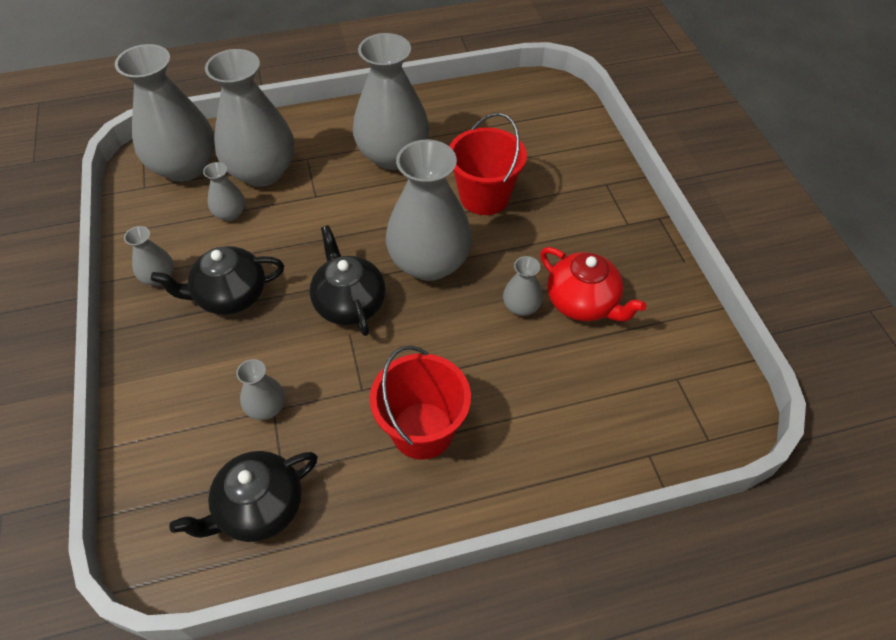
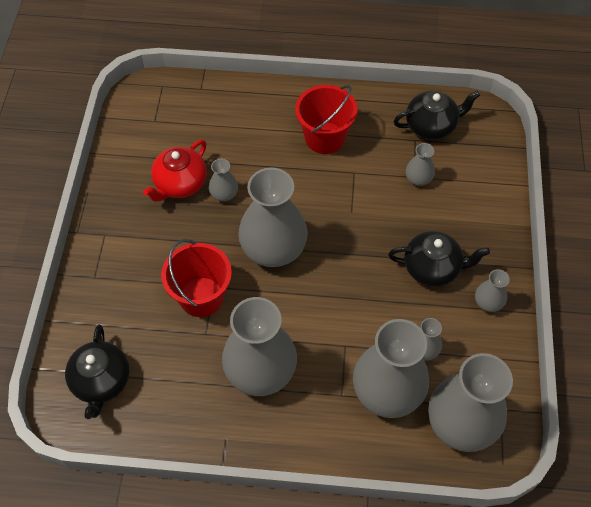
camera: 160 degrees left, 5 degrees up
(349, 303) = (344, 234): black teapot -> black teapot (101, 381)
(583, 303) = (180, 184): red teapot -> red teapot turned 120 degrees counterclockwise

